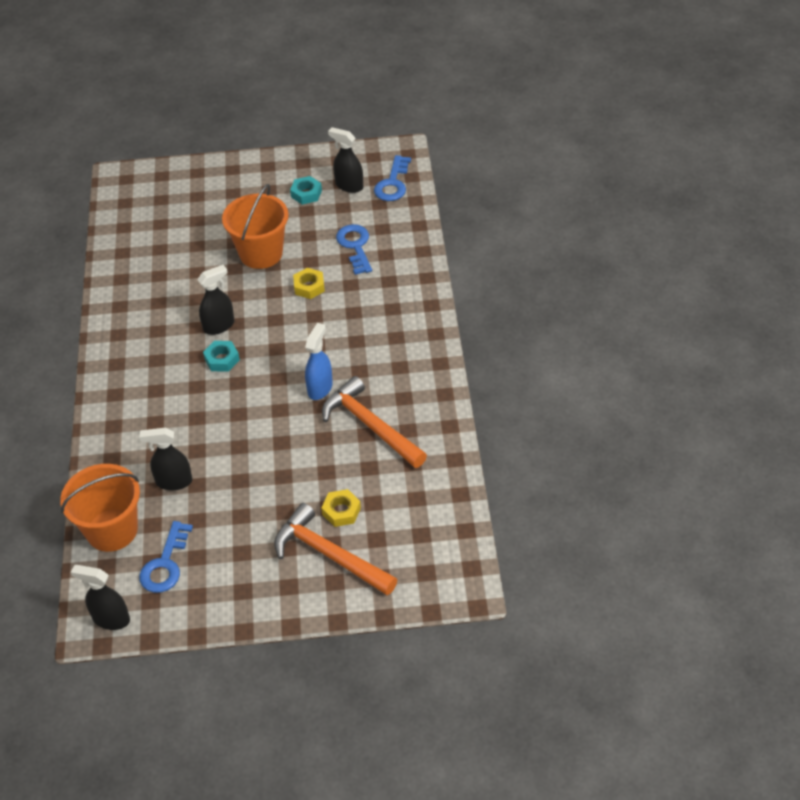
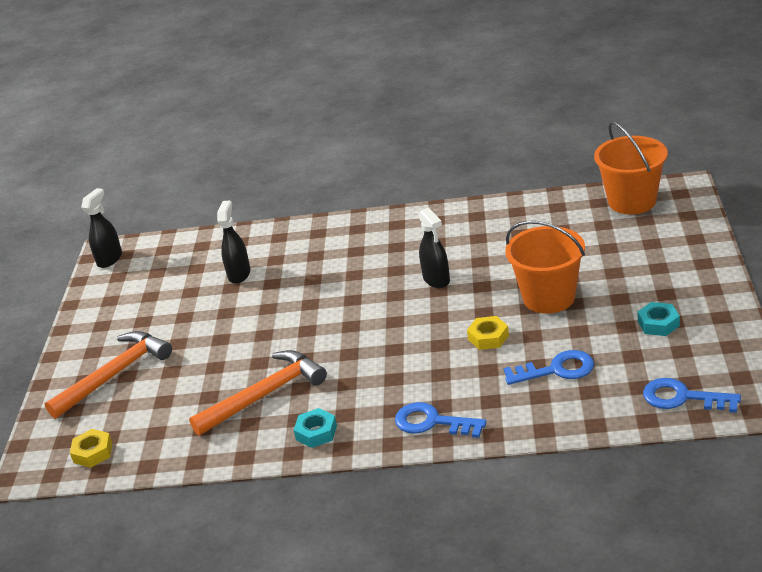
camera: 100 degrees right, 15 degrees down
(112, 530) = (199, 248): orange bucket -> orange bucket (632, 201)
(165, 564) = (150, 280): blue key -> blue key (432, 422)
(222, 359) = (387, 286): turquoise nut -> turquoise nut (316, 432)
(320, 388) = (329, 355): blue spray bottle -> none
(341, 511) = (162, 380): yellow nut -> yellow nut (93, 452)
(349, 186) = (676, 358): black spray bottle -> none

